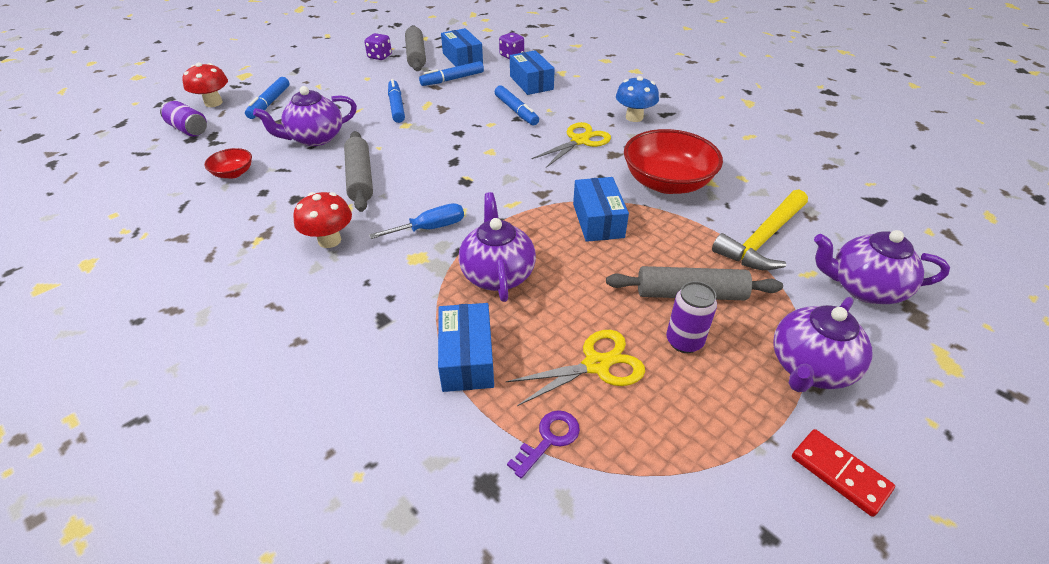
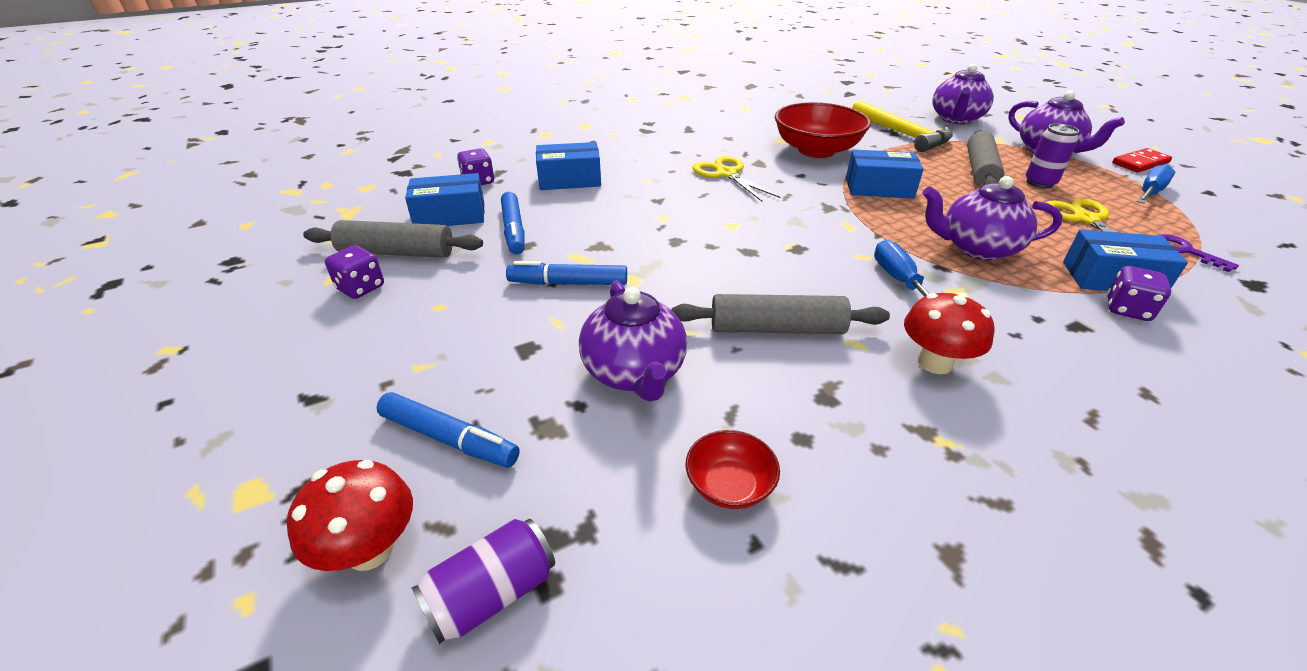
camera: 75 degrees left, 5 degrees down
(413, 356) = (1127, 309): none -> purple dice
(516, 111) = (639, 198): blue marker -> none
(634, 117) = (689, 143): blue mushroom -> none
(720, 453) = (1150, 192): none -> blue screwdriver

